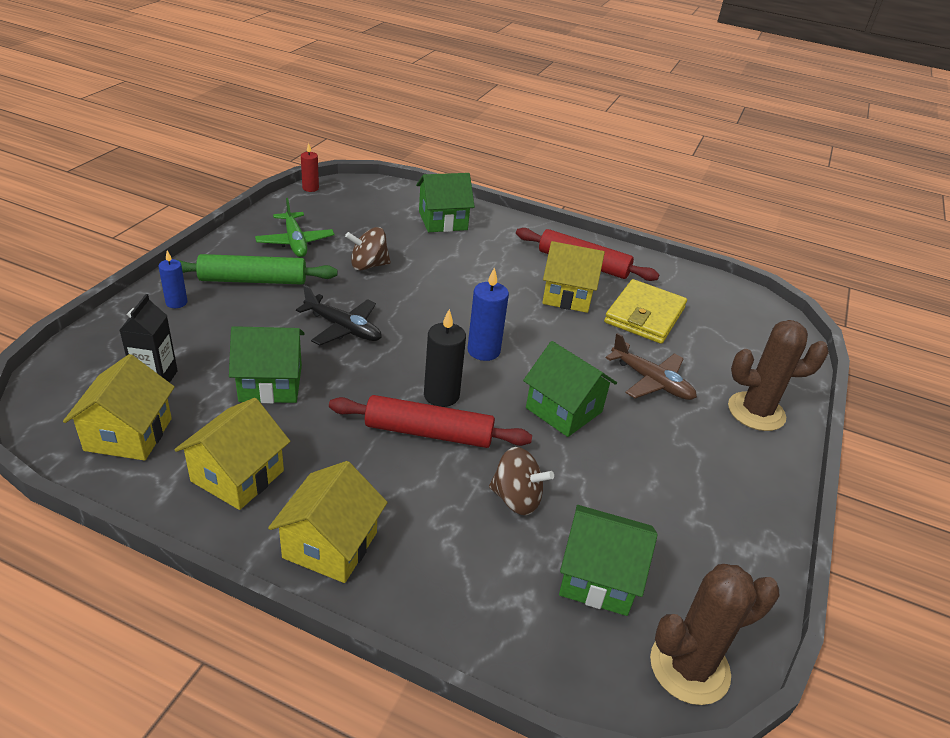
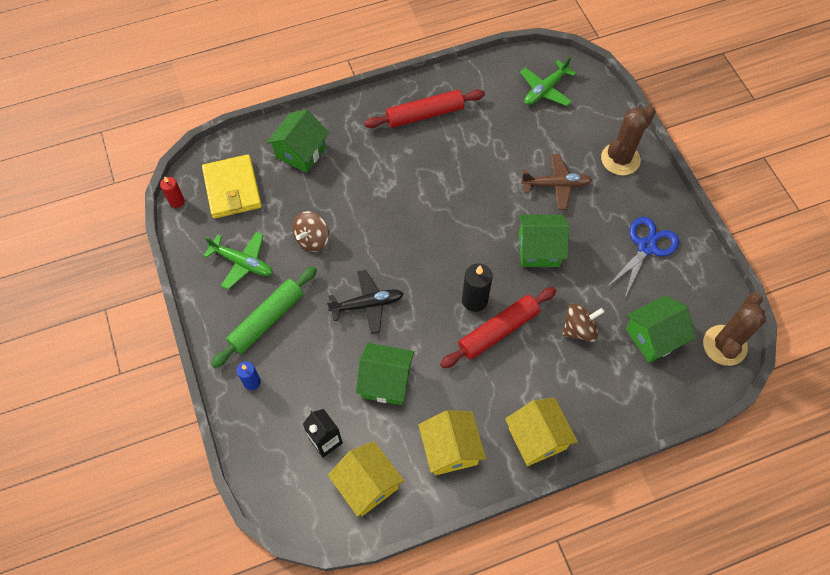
camera: 40 degrees left, 25 degrees up
(270, 383) = (386, 381): green house -> green house turned 60 degrees clockwise
(483, 351) = (456, 246): blue candle -> none
(567, 296) = (447, 154): yellow house -> none
(645, 315) = (502, 131): yellow wallet -> yellow wallet (232, 189)
(697, 496) = (646, 247): none -> blue scissors
(731, 318) = (545, 90): none -> green plane

